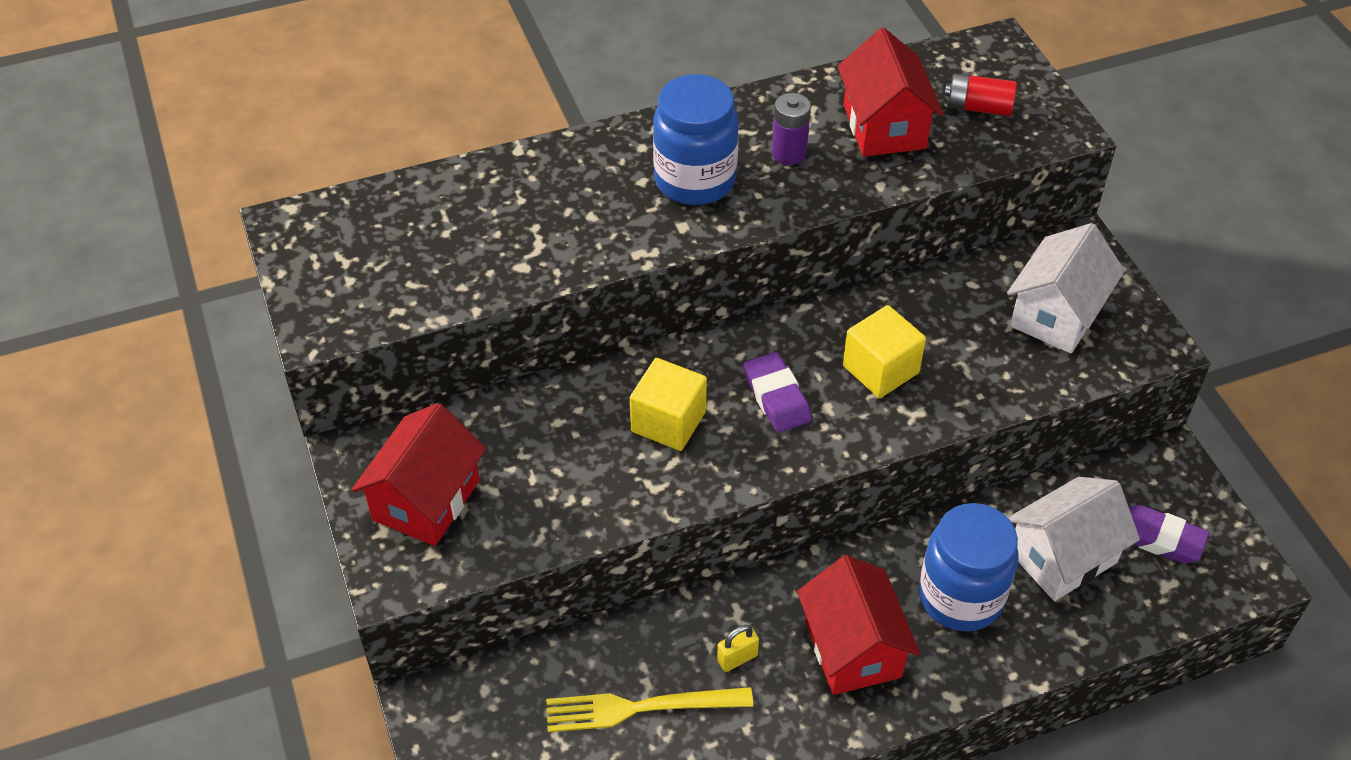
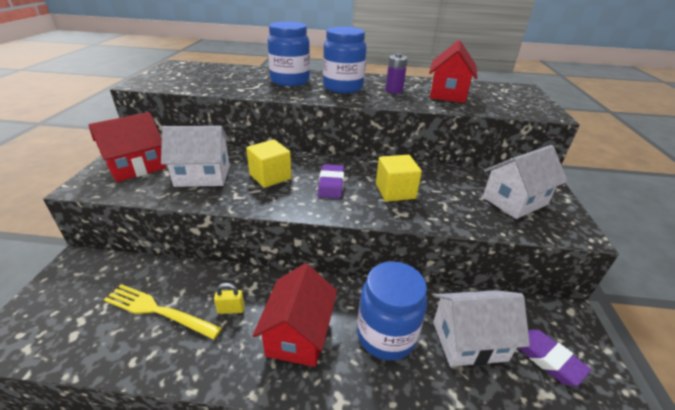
camera: 25 degrees right, 15 degrees down
(559, 469) = (202, 176): none -> white house
(581, 196) = (290, 81): none -> blue jar
(978, 107) = (502, 99): red battery -> none

